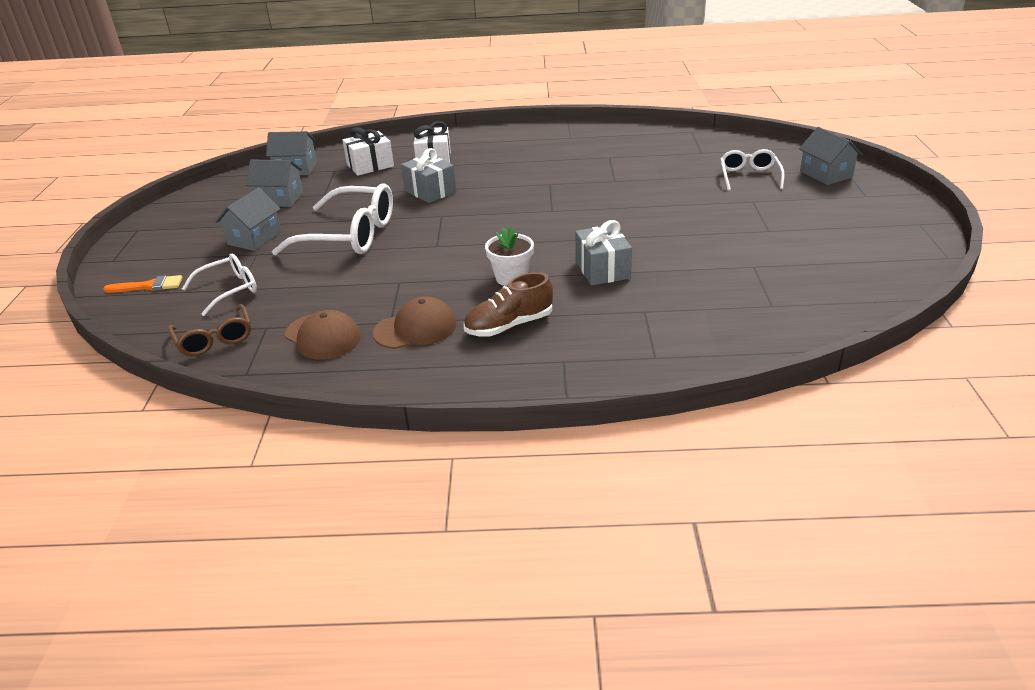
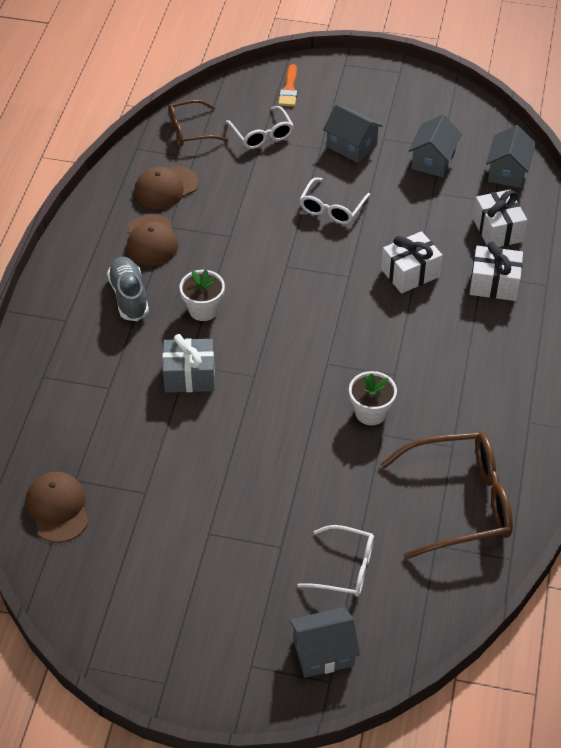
camera: 100 degrees right, 15 degrees up
(350, 235) = (332, 208): white glasses -> white glasses, size x0.57
(430, 191) = (410, 273): grey gift -> white gift
(509, 325) = (129, 296): brown shoe -> grey shoe
(595, 187) = (371, 412): none -> white flower pot
(658, 149) = (459, 502): none -> brown glasses
(812, 307) = (58, 508): none -> brown cap

